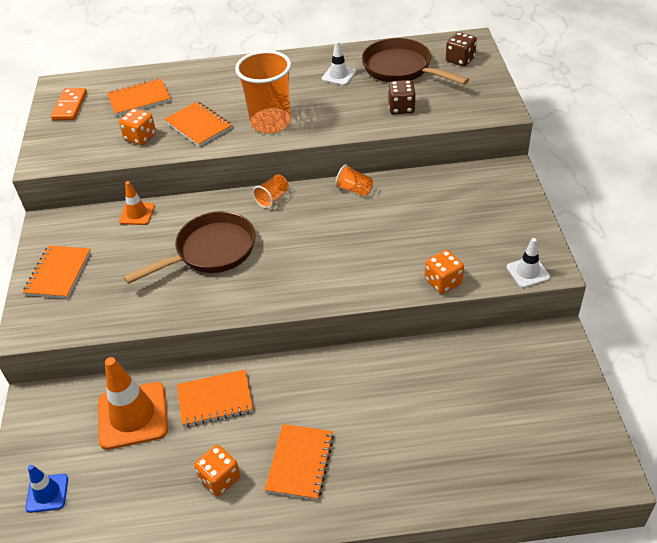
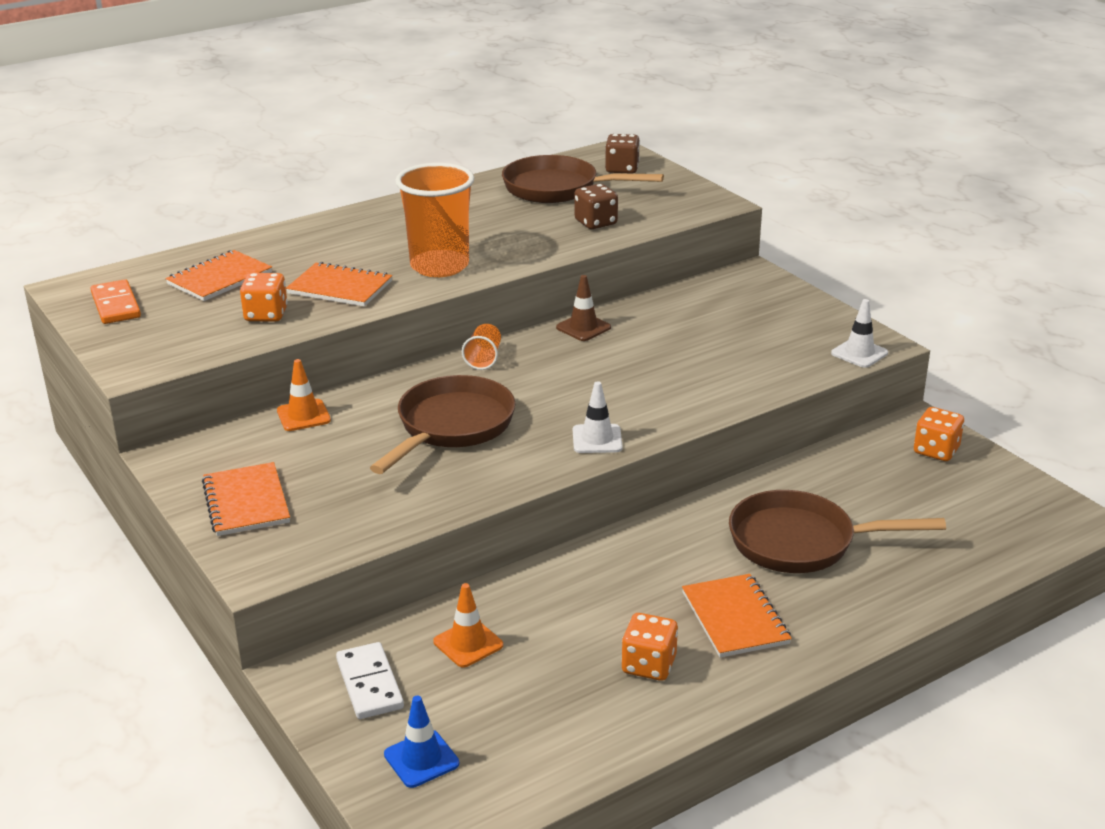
camera: 30 degrees left, 15 degrees down
(61, 424) = (370, 684): none -> white domino
(133, 415) = (468, 643): orange traffic cone -> orange traffic cone, size x0.53
(215, 399) = (567, 594): orange notebook -> none
(338, 75) = (483, 208): white traffic cone -> white traffic cone (597, 439)
(354, 189) = (583, 328): orange cup -> brown traffic cone
(391, 415) = (801, 542): none -> brown pan
(443, 282) = (774, 384): orange dice -> orange dice (936, 451)

